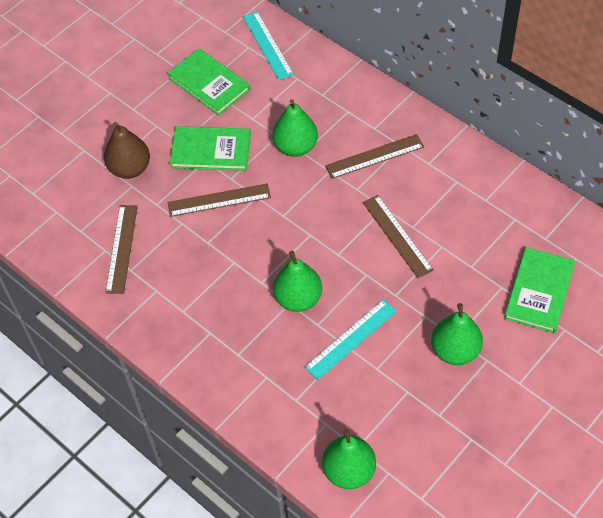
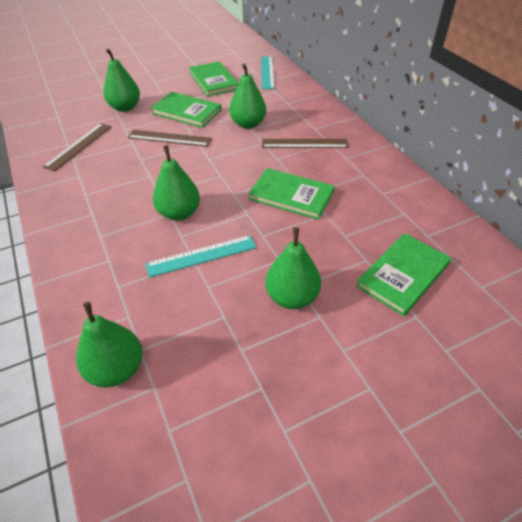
camera: 20 degrees right, 10 degrees down
(130, 168) = (125, 107): brown pear -> green pear
(397, 236) = (291, 195): brown ruler -> green book

